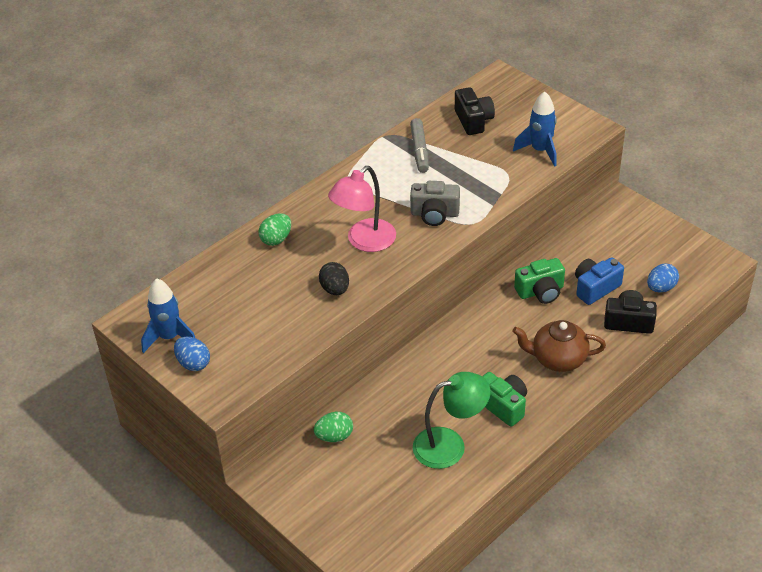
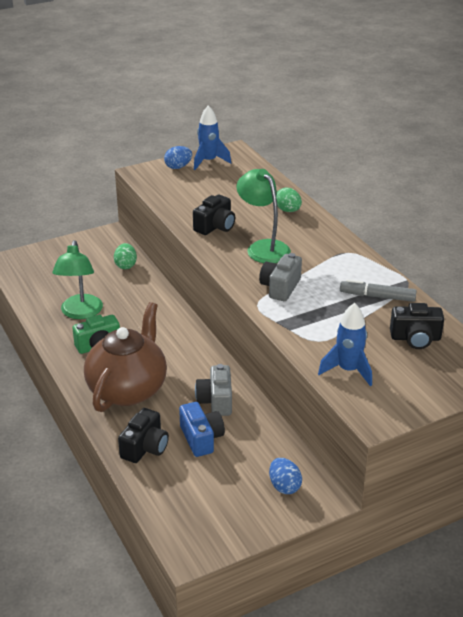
camera: 105 degrees right, 10 degrees down
(335, 289) = (215, 226): black egg -> black camera
(364, 241) = (263, 247): pink lamp -> green lamp
(540, 291) = (216, 401): green camera -> grey camera
(558, 359) = (128, 389): brown teapot -> brown teapot, size x1.55
(661, 288) = (176, 486): blue egg -> blue egg (284, 486)

